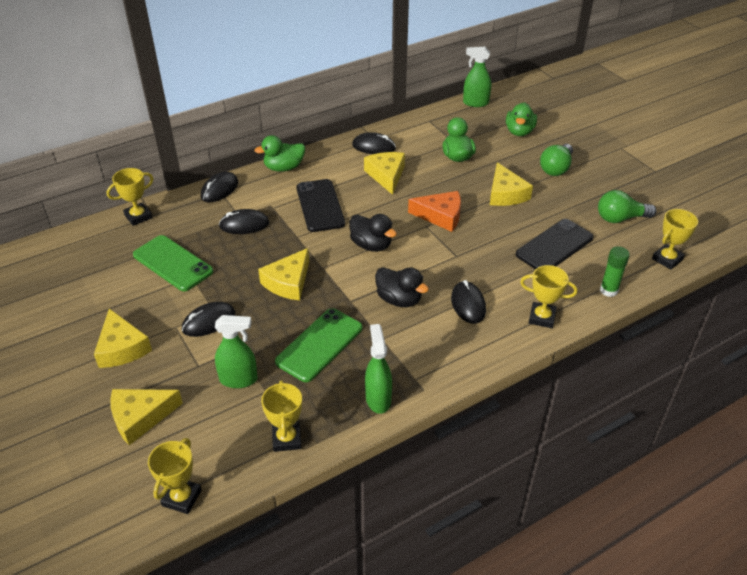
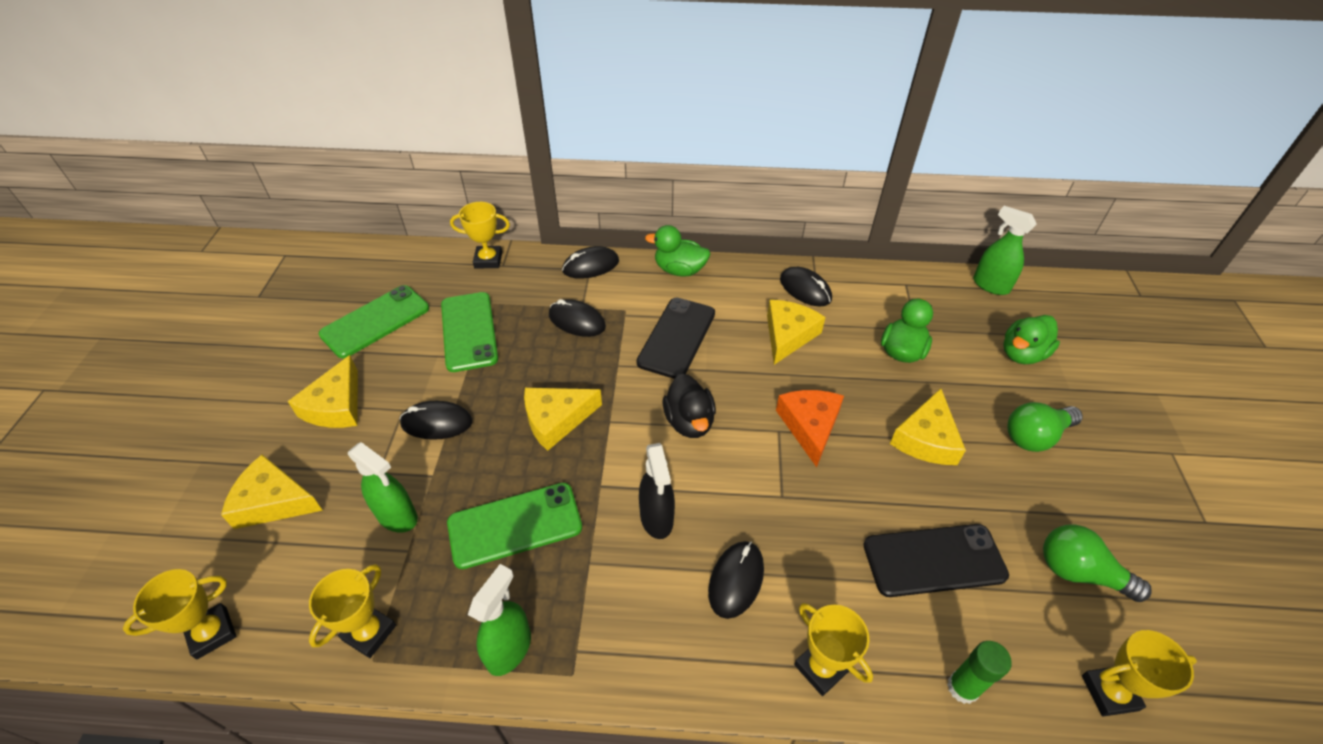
camera: 35 degrees right, 5 degrees up
(92, 289) = (375, 321): none -> green phone
(399, 299) = (656, 518): black duck -> black spray bottle
(441, 216) = (809, 426): orange cheese -> orange cheese turned 135 degrees counterclockwise

